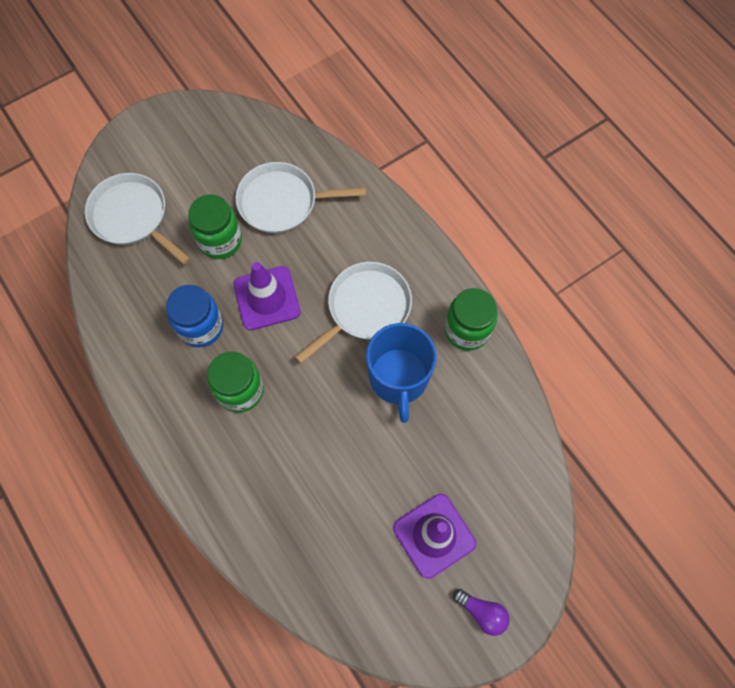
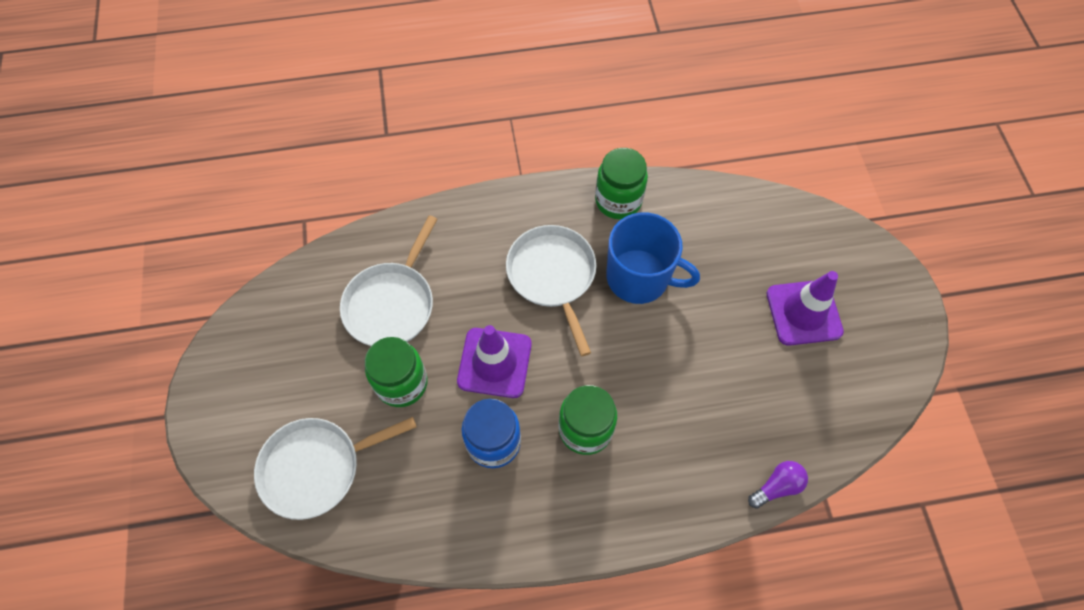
camera: 65 degrees left, 5 degrees down
(482, 612) = (886, 304): purple light bulb -> purple light bulb (777, 486)

